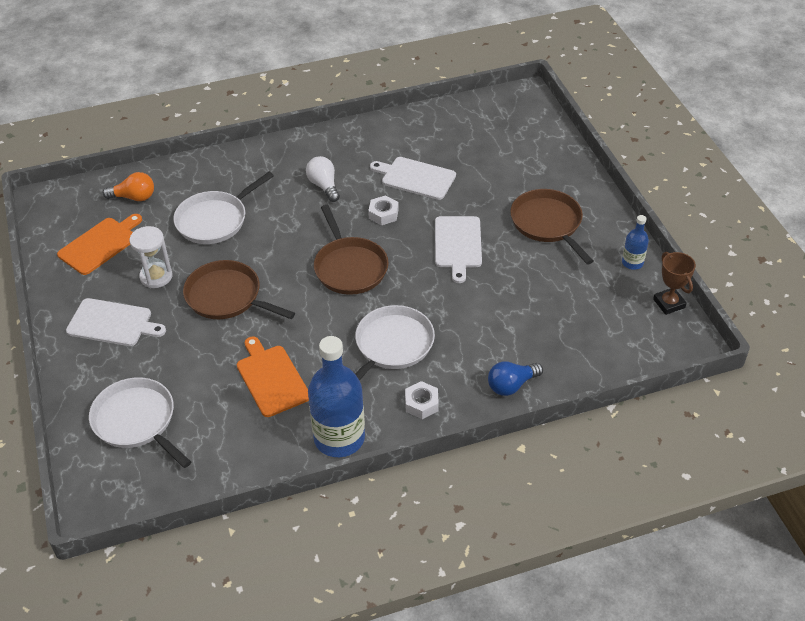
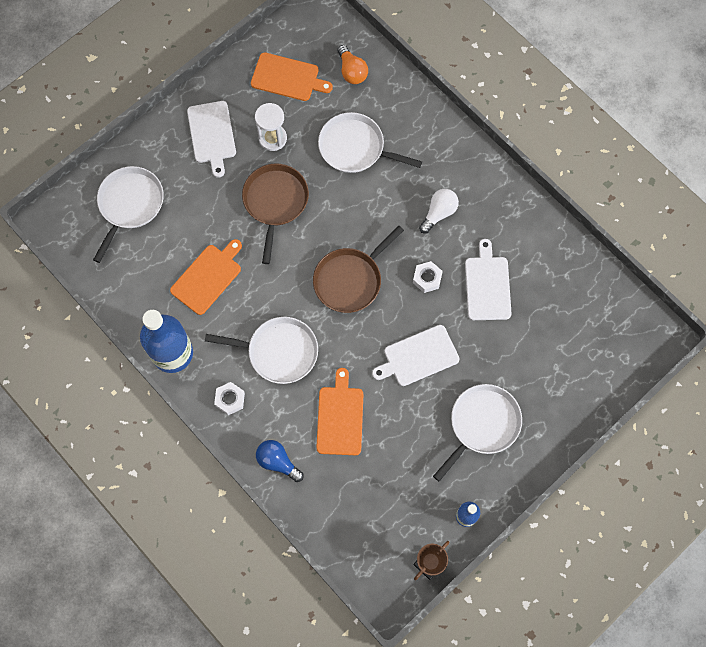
camera: 65 degrees right, 25 degrees up
(489, 321) = (340, 417): none -> orange cutting board
(547, 223) = (482, 424): brown pan -> white pan

